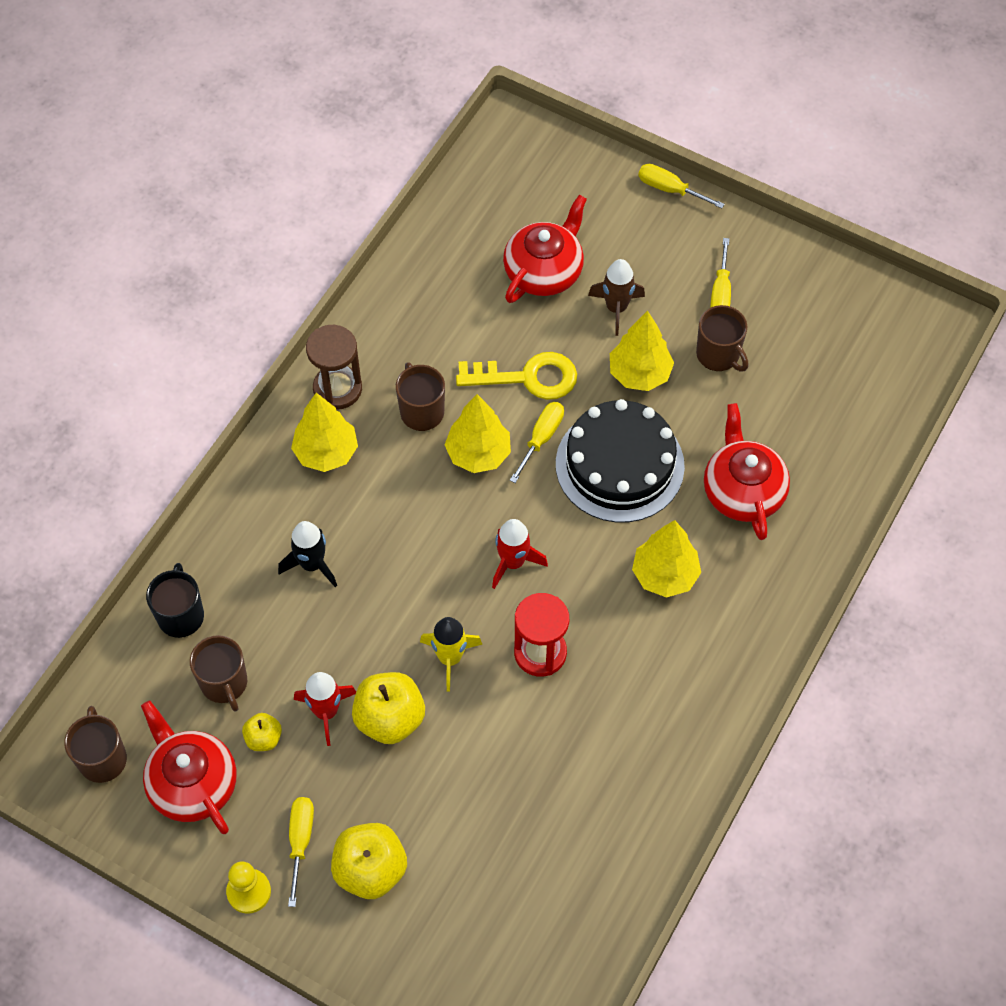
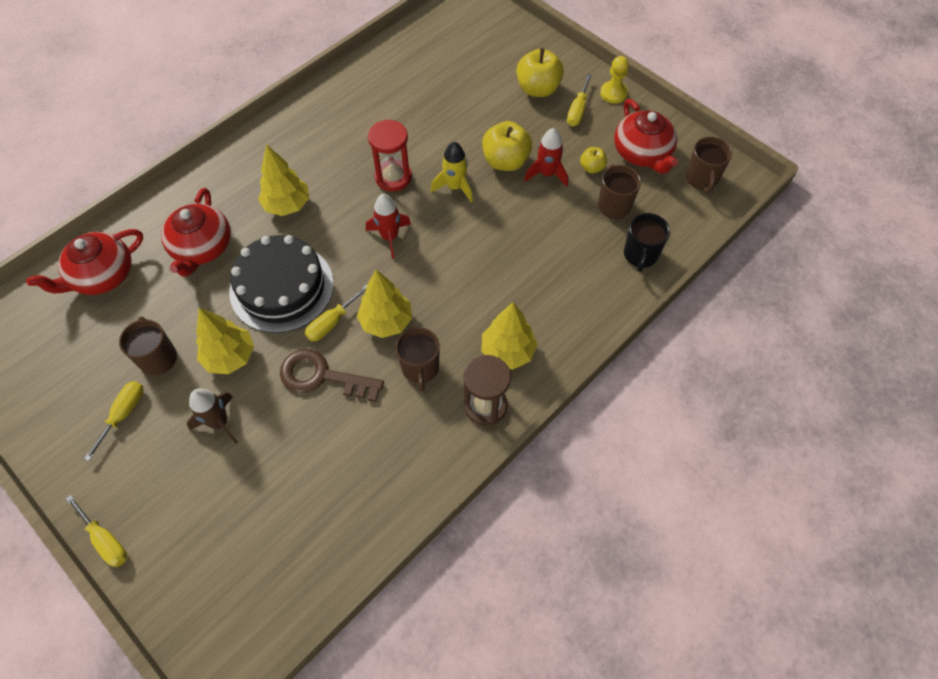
camera: 165 degrees left, 0 degrees up
(312, 564) = (537, 268): black rocket -> none
(527, 377) = (322, 376): yellow key -> brown key
(544, 271) = (265, 477): red teapot -> red teapot (102, 275)

